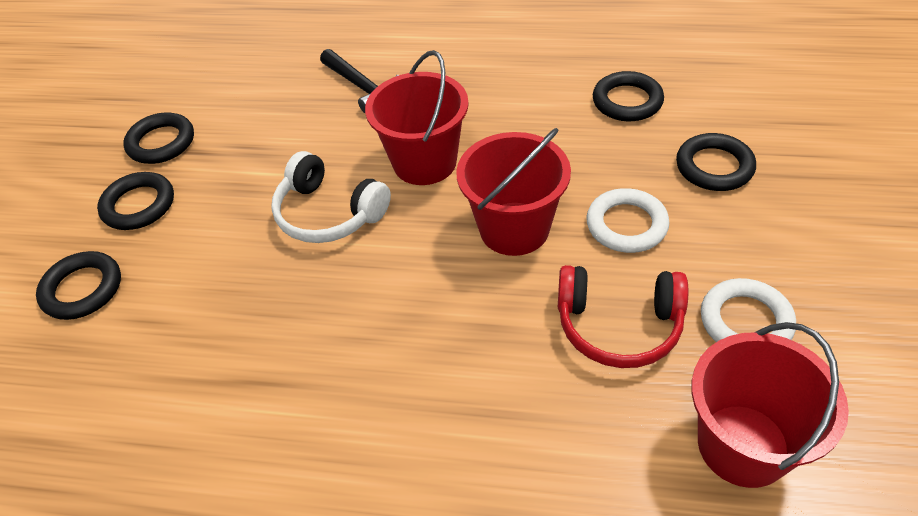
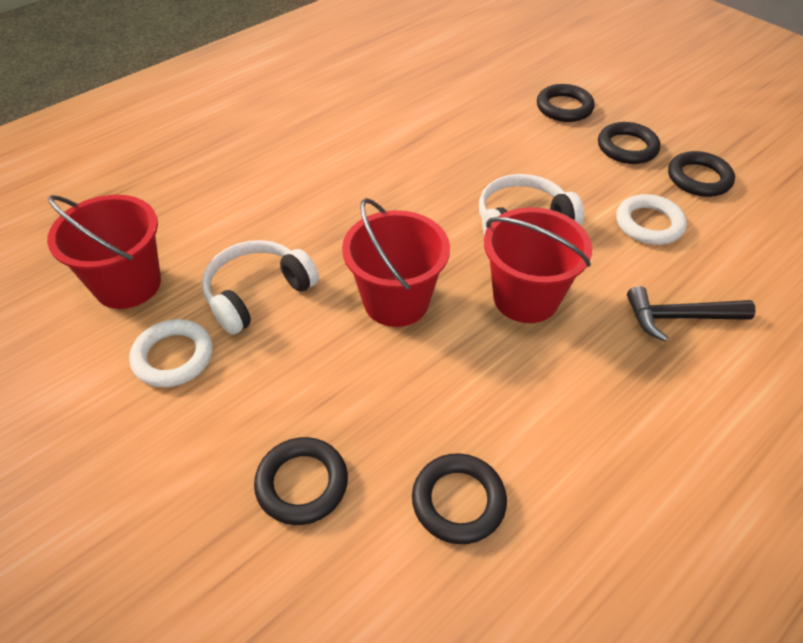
camera: 125 degrees right, 0 degrees up
(618, 325) = (257, 293): red headphones -> white headphones
(626, 225) = (321, 365): white ring -> white ring (649, 224)

